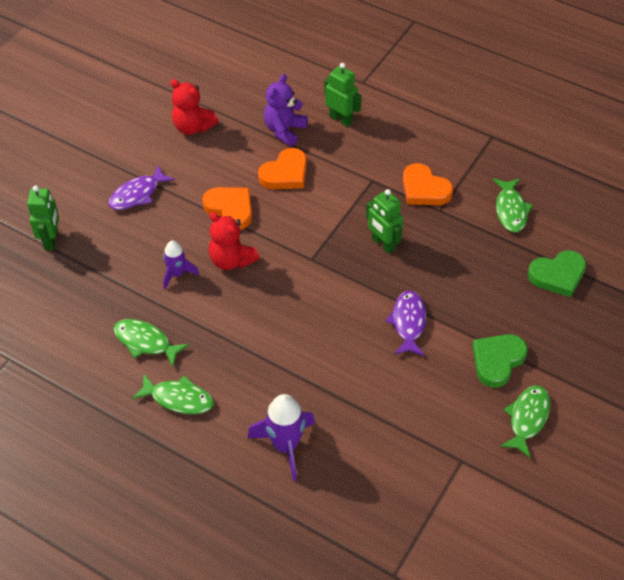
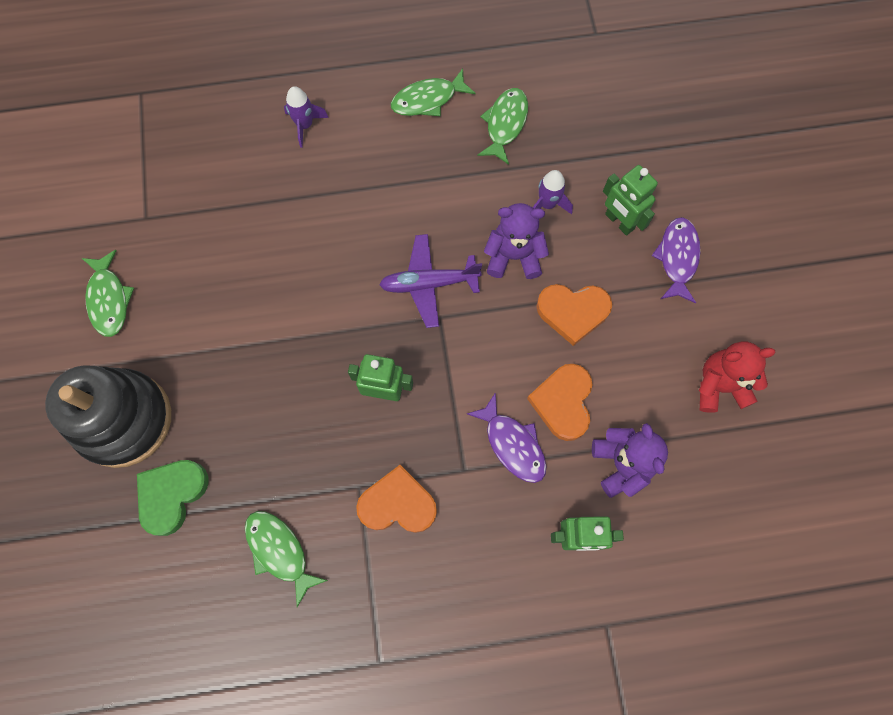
camera: 140 degrees right, 20 degrees up
(51, 240) = (693, 151): green robot -> green robot (619, 222)
(145, 342) = (505, 124): green fish -> green fish turned 60 degrees counterclockwise
(231, 260) = (513, 256): red teddy bear -> purple teddy bear
(285, 446) = (305, 125): purple rocket -> purple rocket, size x0.62
(300, 281) = (429, 283): none -> purple plane
(408, 322) = (289, 317): purple fish -> purple fish (512, 444)
(497, 361) = (174, 339): green heart -> none
(563, 335) = (124, 420): none -> black stacking toy

